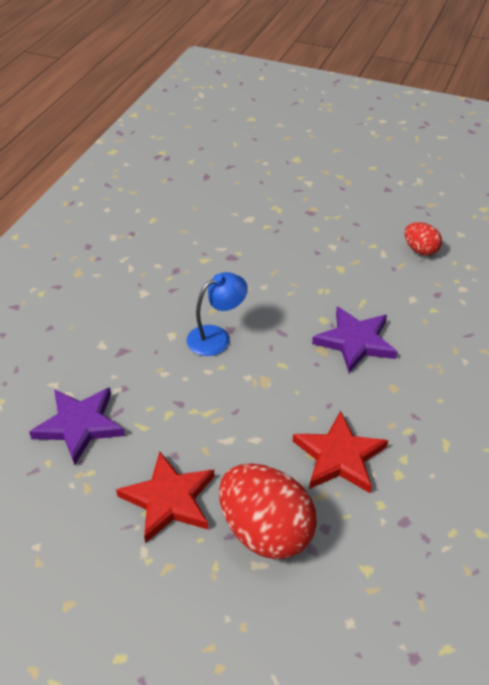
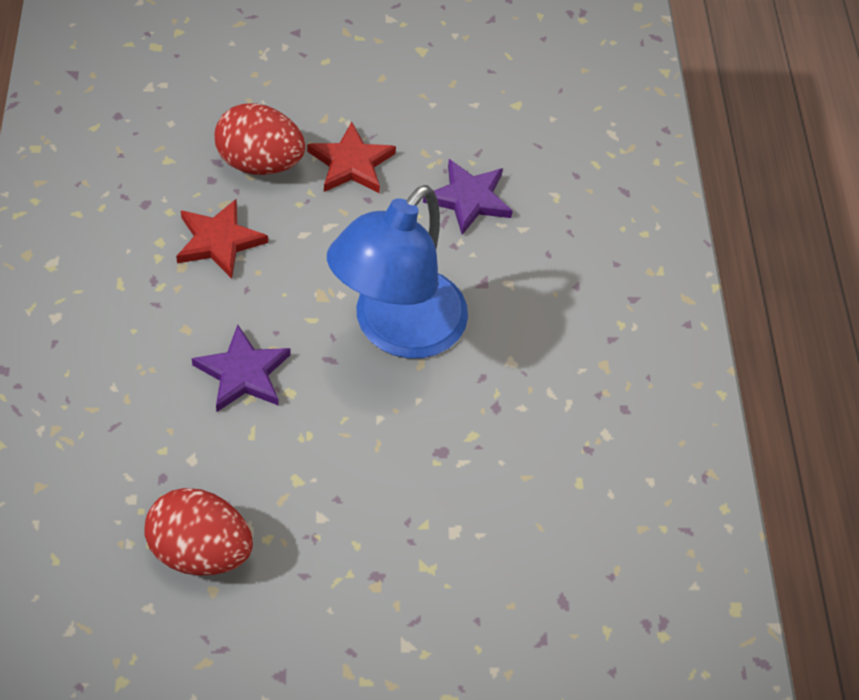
camera: 150 degrees right, 10 degrees up
(216, 337) = (397, 330): blue lamp -> blue lamp, size x2.27
(420, 250) = (200, 551): red egg -> red egg, size x1.90

